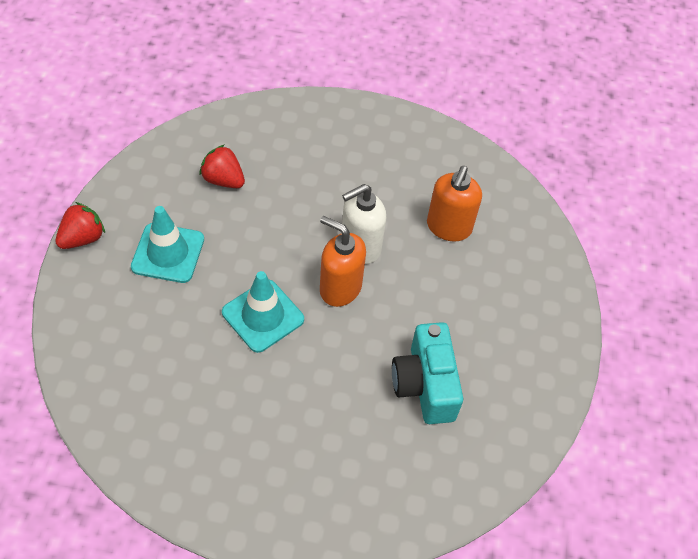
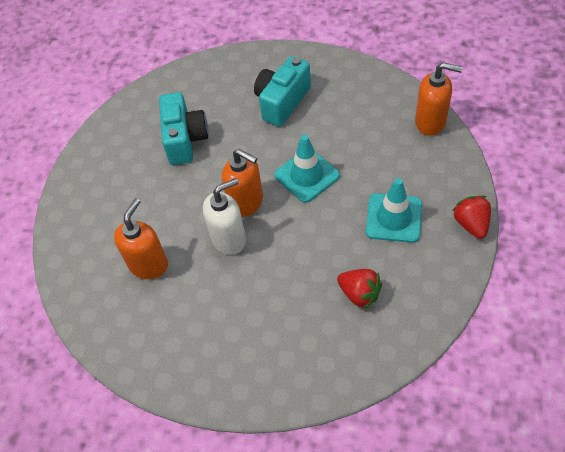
camera: 170 degrees left, 0 degrees up
(83, 238) = (471, 224): red strawberry -> red strawberry turned 120 degrees clockwise
(83, 378) = (430, 122): none -> orange soap dispenser
(286, 435) = (282, 102): none -> turquoise camera

